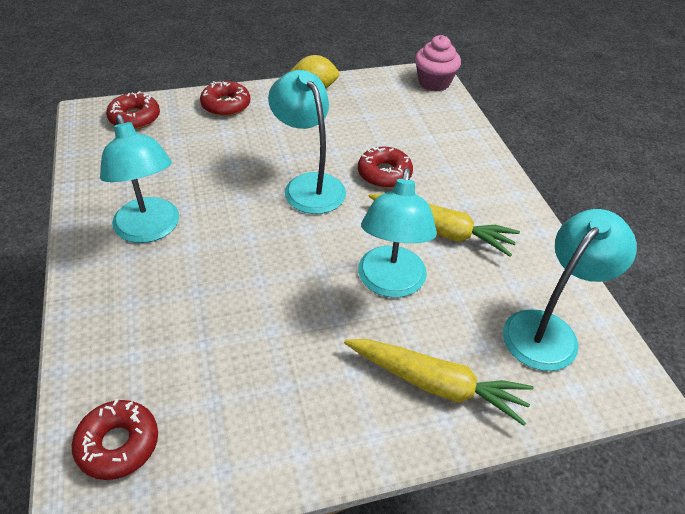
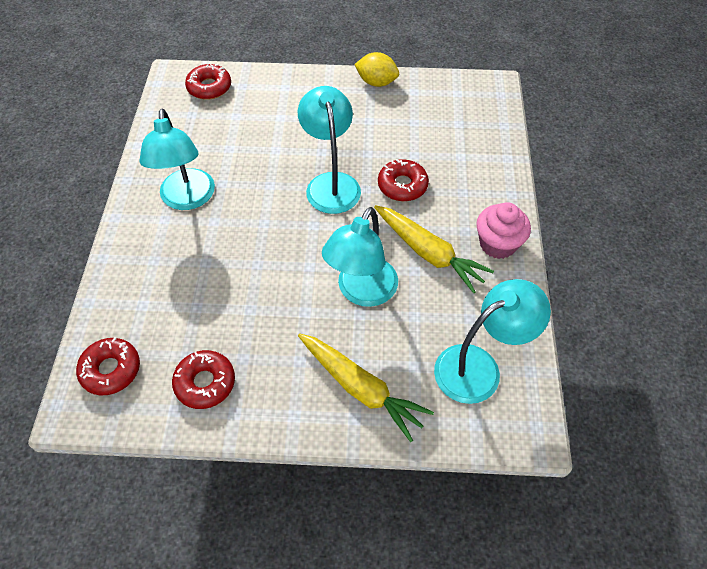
camera: 20 degrees right, 10 degrees up
(226, 105) = (290, 87): red donut -> red donut (205, 383)
(434, 83) = (493, 96): pink cupcake -> pink cupcake (497, 244)

